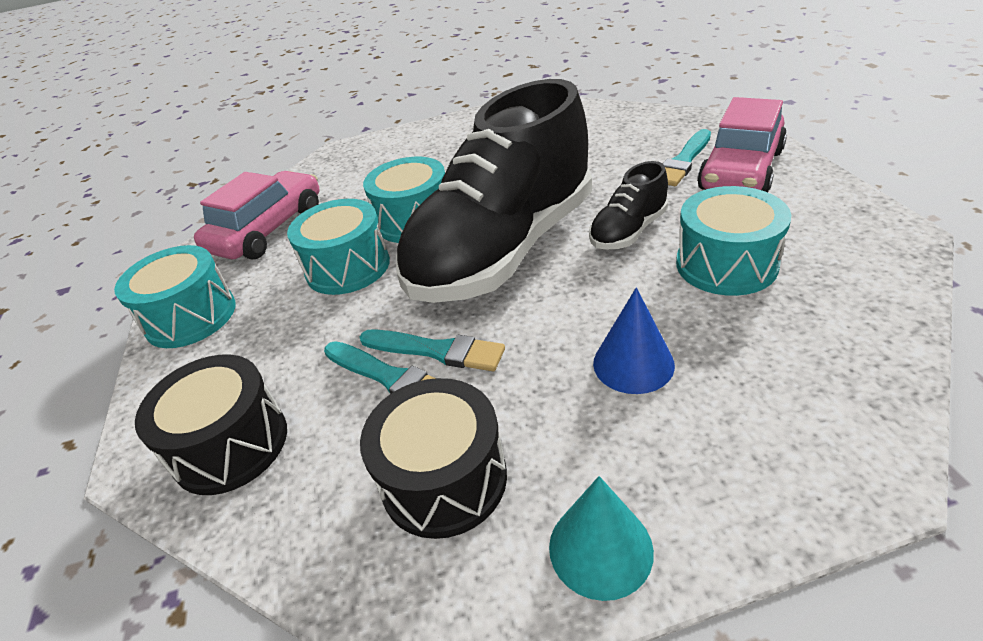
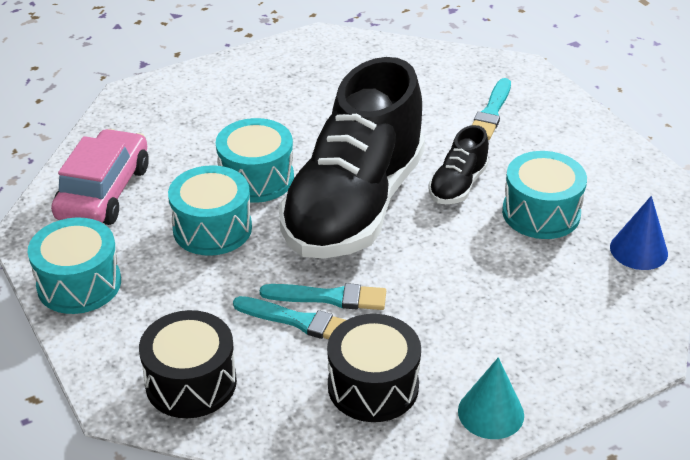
camera: 20 degrees left, 0 degrees up
(633, 363) = (486, 296): blue cone -> blue cone (638, 250)
(741, 170) = (541, 123): pink car -> none

